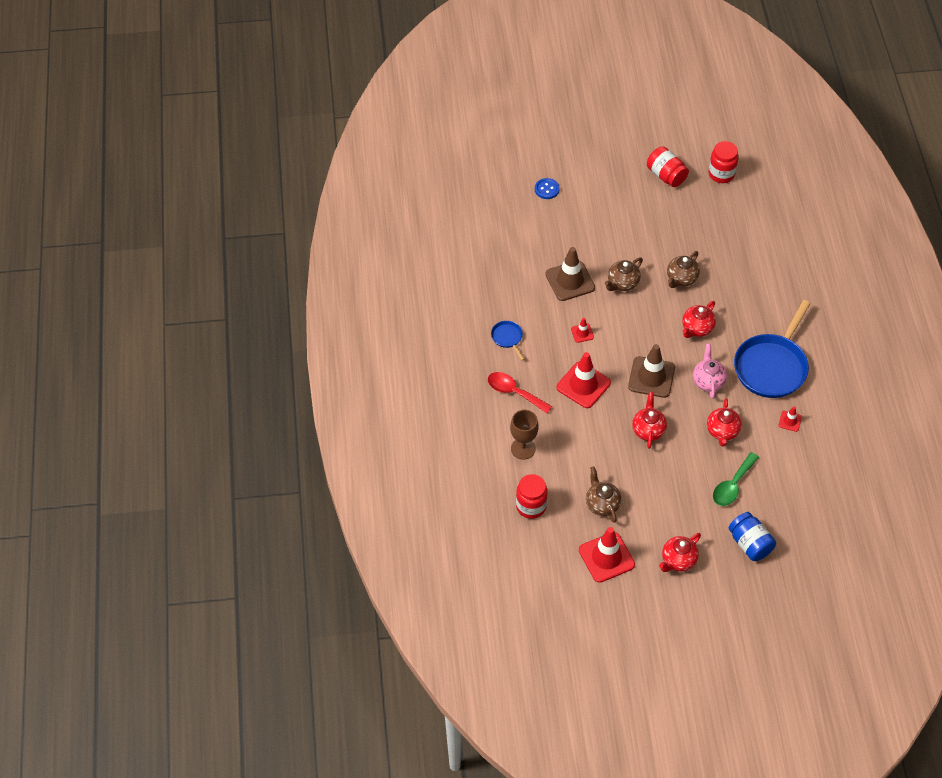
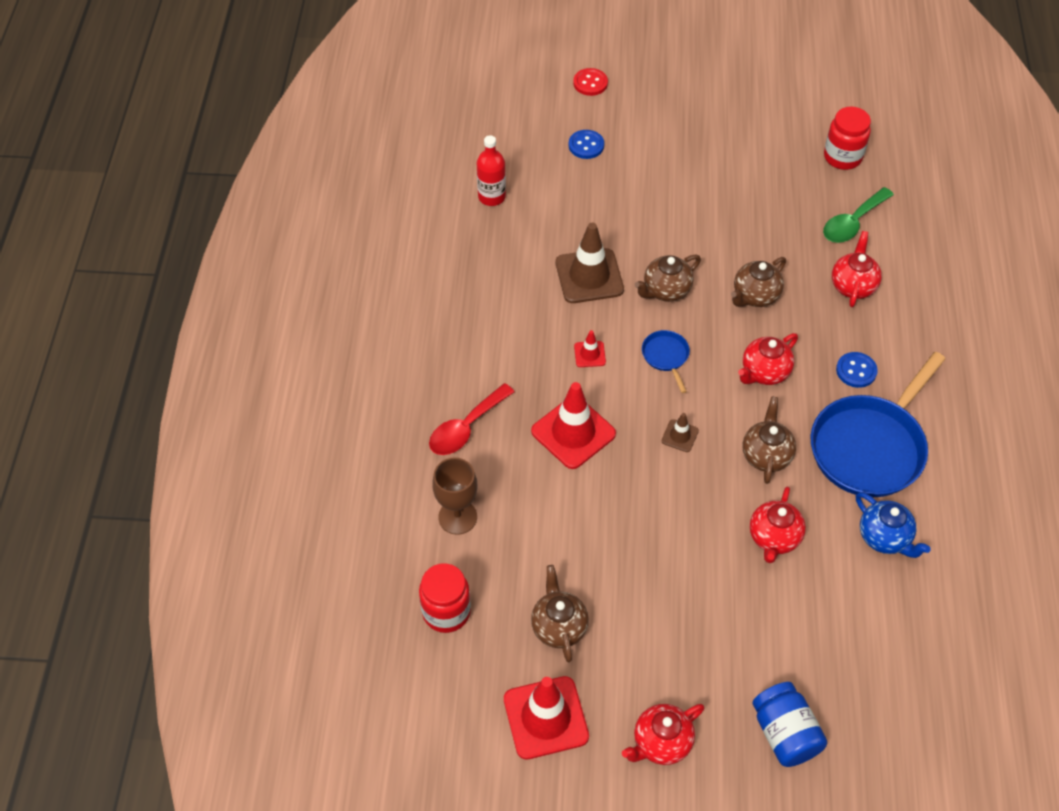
camera: 10 degrees right, 0 degrees up
(491, 235) = (491, 197): none -> red bottle
(507, 338) = (477, 345): blue pan -> blue pan (666, 356)
(514, 392) = (466, 428): red spoon -> red spoon turned 90 degrees counterclockwise
(539, 143) = (590, 83): none -> red button
(648, 430) = (657, 518): red teapot -> red teapot (853, 286)
(651, 377) = (680, 436): brown traffic cone -> brown traffic cone, size x0.47
(666, 175) = (761, 149): red jar -> none
(708, 381) = (766, 455): pink teapot -> brown teapot
(732, 485) = (774, 629): green spoon -> green spoon (852, 223)
(755, 319) = (856, 371): none -> blue button
(790, 421) = (884, 538): red traffic cone -> blue teapot

